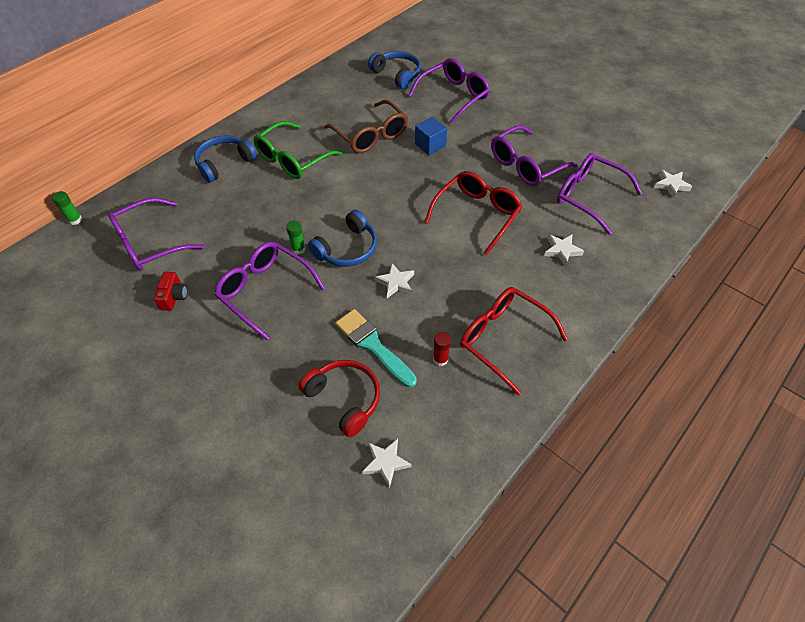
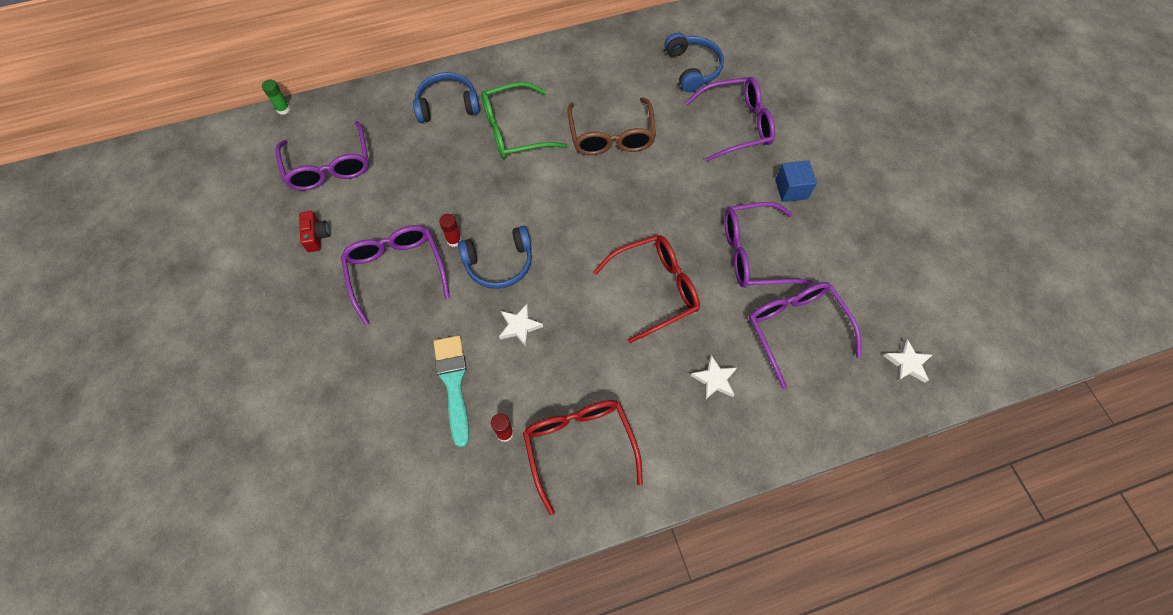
camera: 30 degrees right, 10 degrees up
(150, 243) = (329, 167): purple glasses -> purple glasses turned 105 degrees counterclockwise
(174, 297) = (317, 236): red camera -> red camera turned 45 degrees counterclockwise
(298, 249) = (454, 240): green glue stick -> red glue stick
(344, 399) = (393, 423): red headphones -> none
(386, 463) = (387, 508): white star -> none
(430, 145) = (666, 178): blue cube -> blue cube (791, 189)

